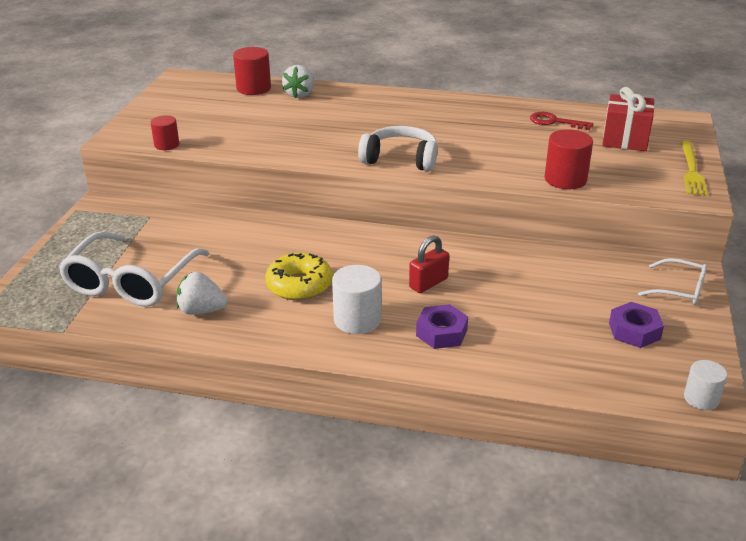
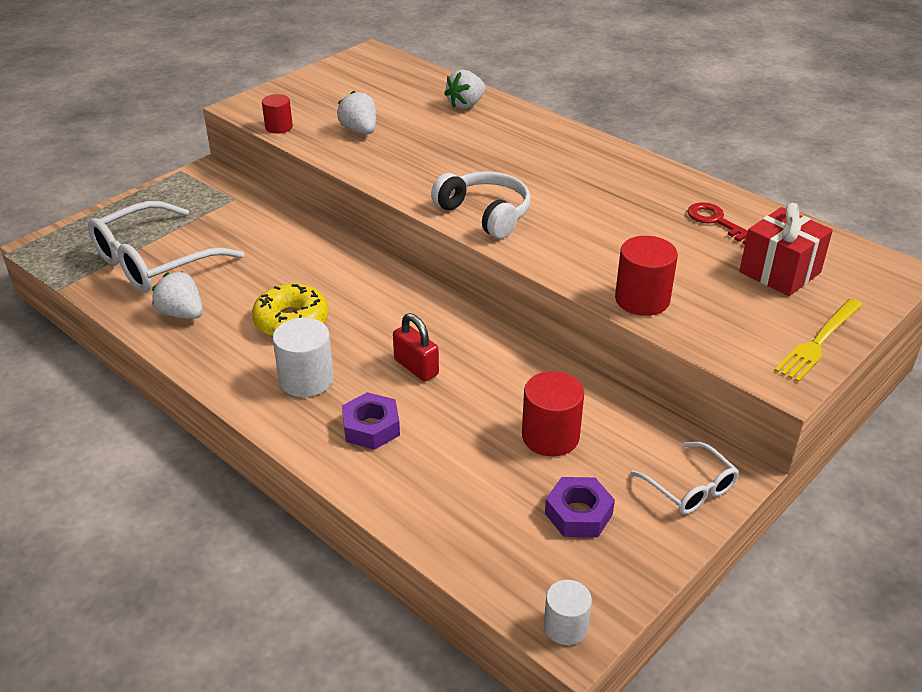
camera: 30 degrees right, 5 degrees up
(238, 131) = (360, 131): none -> white strawberry
(253, 88) = (427, 85): red cylinder -> red cylinder (550, 436)
(428, 283) = (416, 367): red padlock -> red padlock turned 60 degrees clockwise

